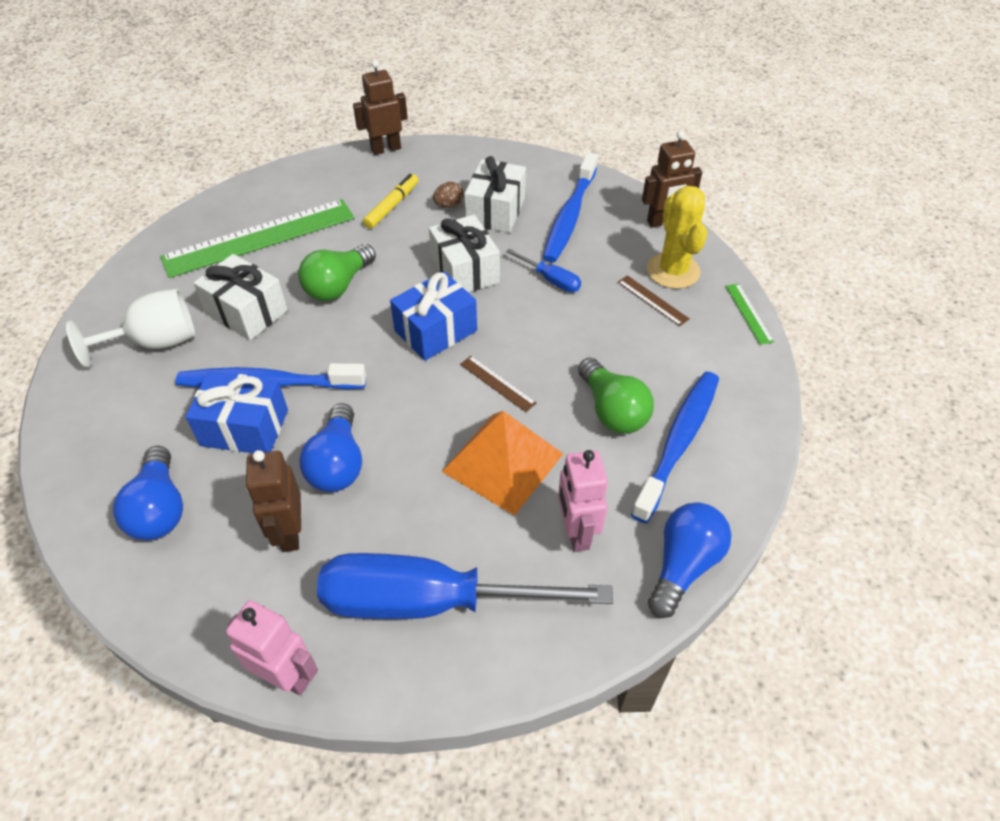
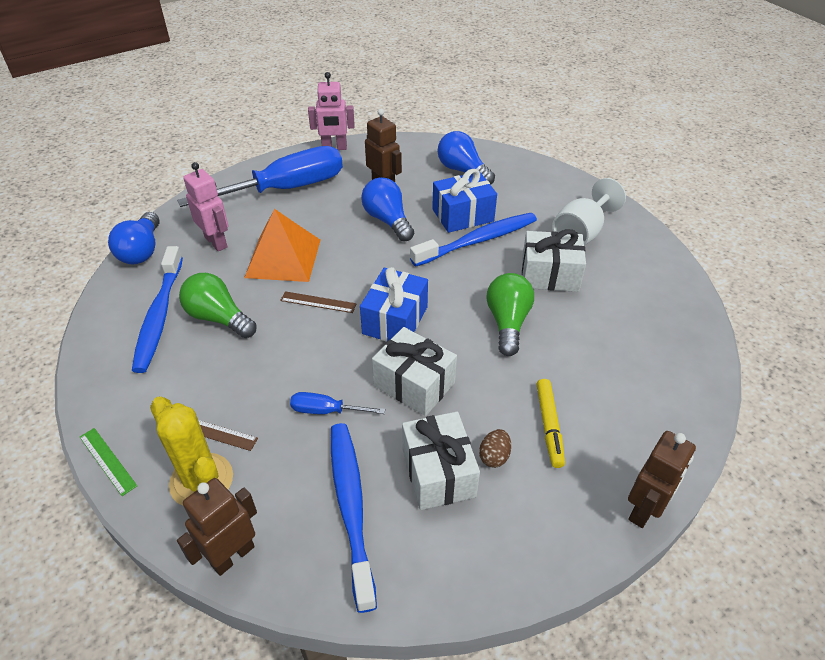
camera: 150 degrees right, 5 degrees down
(259, 237) = (622, 335): green ruler -> none

